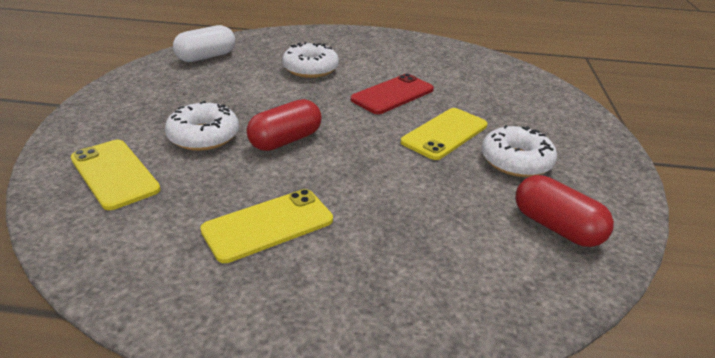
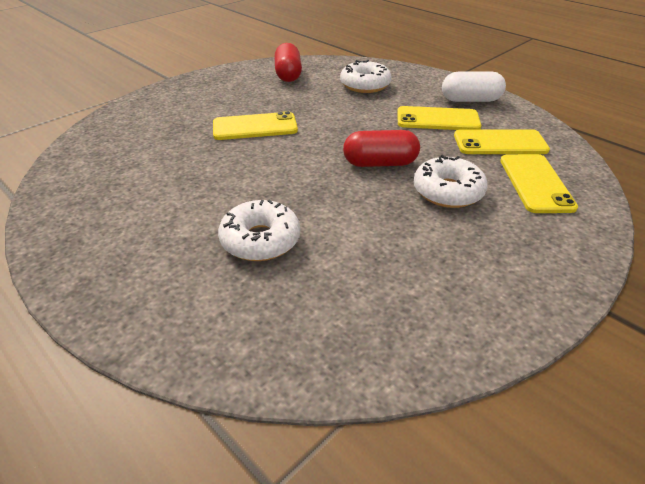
camera: 140 degrees left, 5 degrees up
(166, 216) = (500, 143): none -> yellow phone
(206, 57) = (373, 333): white capsule -> white capsule (470, 100)
(392, 94) = (232, 171): red phone -> none
(516, 161) = (245, 99): white donut -> white donut (365, 85)

